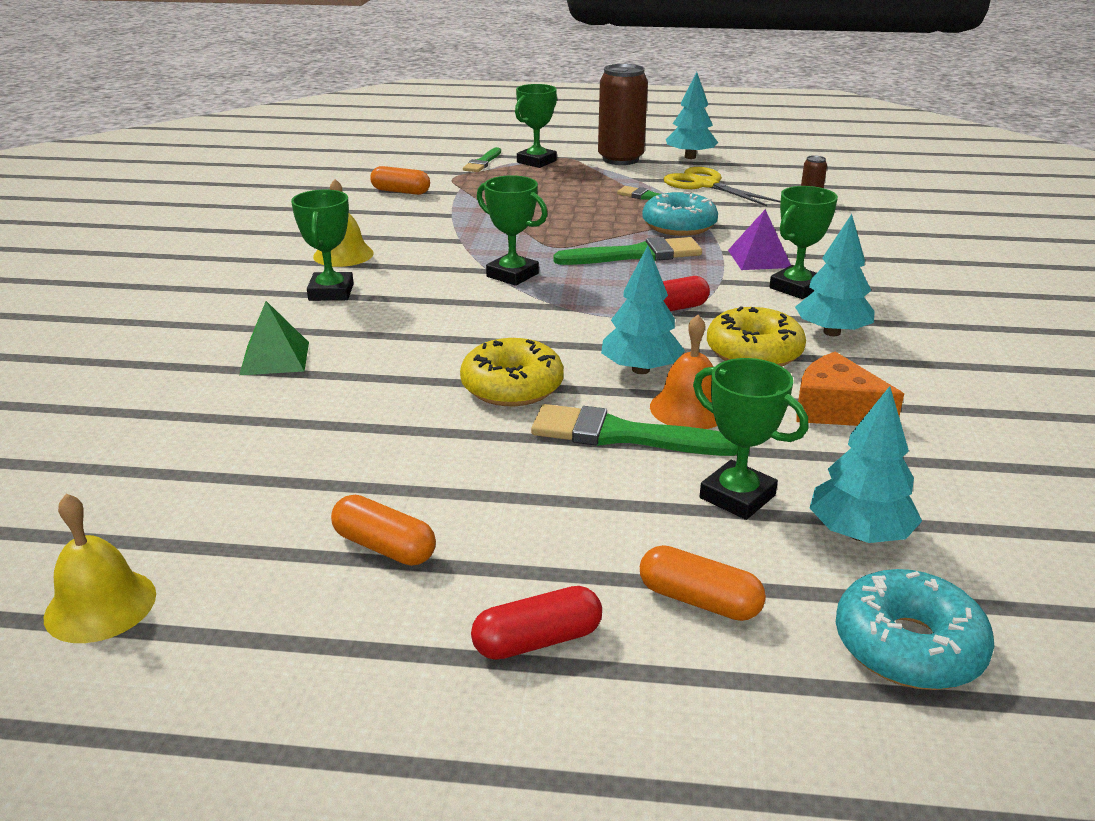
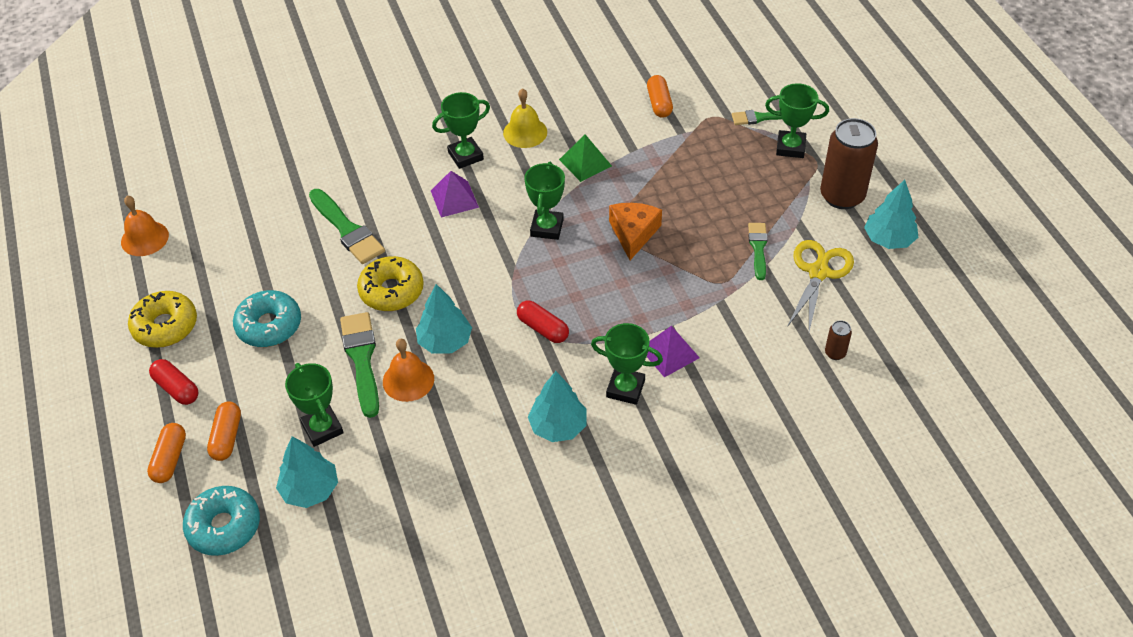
camera: 65 degrees right, 20 degrees up
(100, 605) = (144, 238): yellow bell -> orange bell
(275, 358) = (370, 177): green pyramid -> green pyramid (585, 162)
(384, 547) = (219, 307): orange capsule -> orange capsule (170, 459)
(396, 313) = (454, 199): none -> purple pyramid
(636, 255) = (627, 279): green brush -> green brush (347, 230)
(679, 226) = (705, 285): turquoise donut -> turquoise donut (269, 325)
(737, 496) = (322, 428): green trophy -> green trophy turned 45 degrees counterclockwise
(754, 352) = (501, 391): yellow donut -> yellow donut (165, 326)
(836, 409) = (444, 452): orange cheese -> orange cheese (633, 233)

